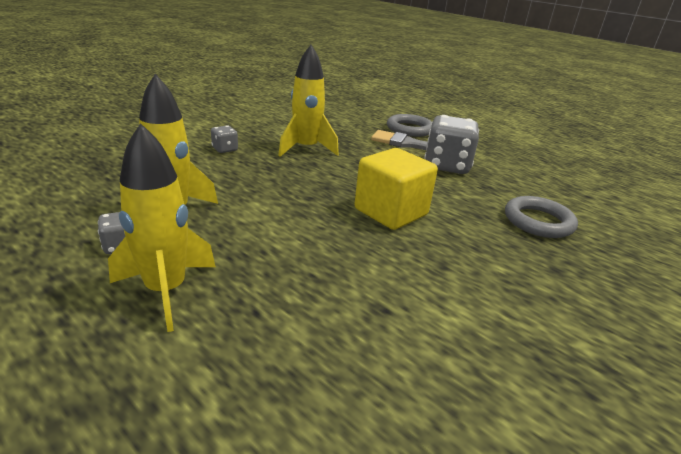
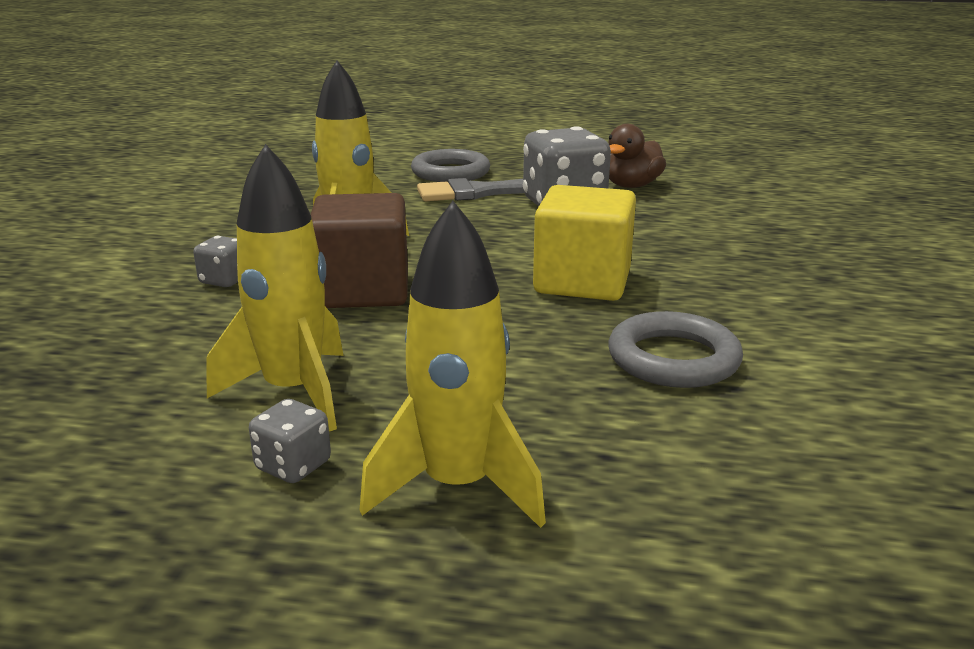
camera: 30 degrees left, 5 degrees down
(274, 175) = (363, 291): none -> brown cube
(507, 167) = (632, 186): none -> brown duck
(538, 221) = (744, 235): grey ring -> grey ring (673, 359)

